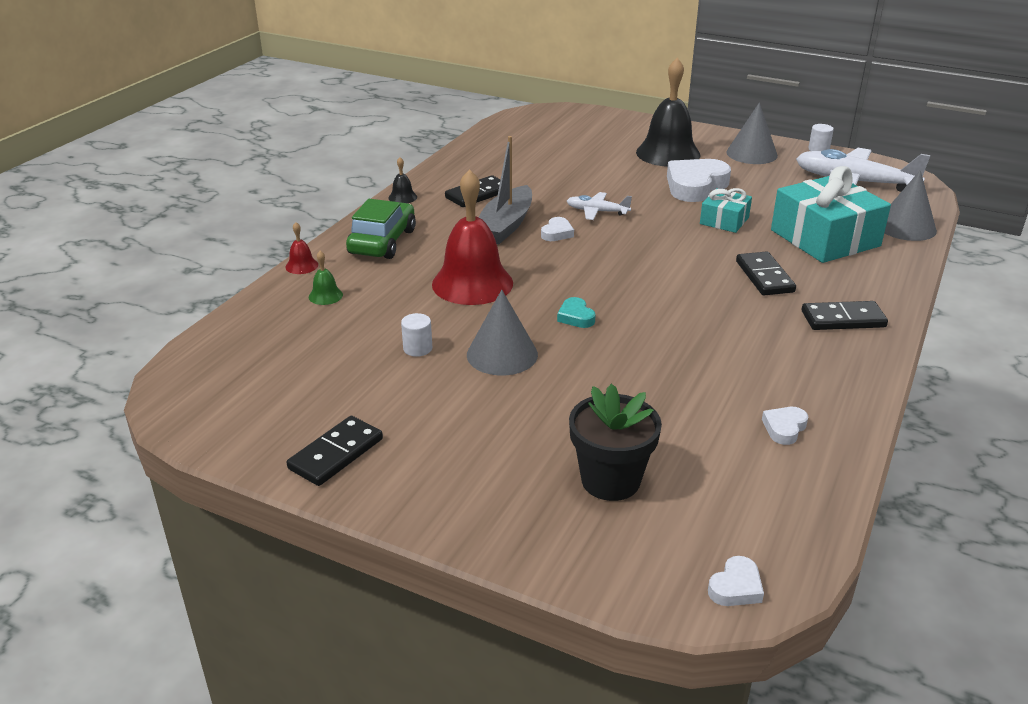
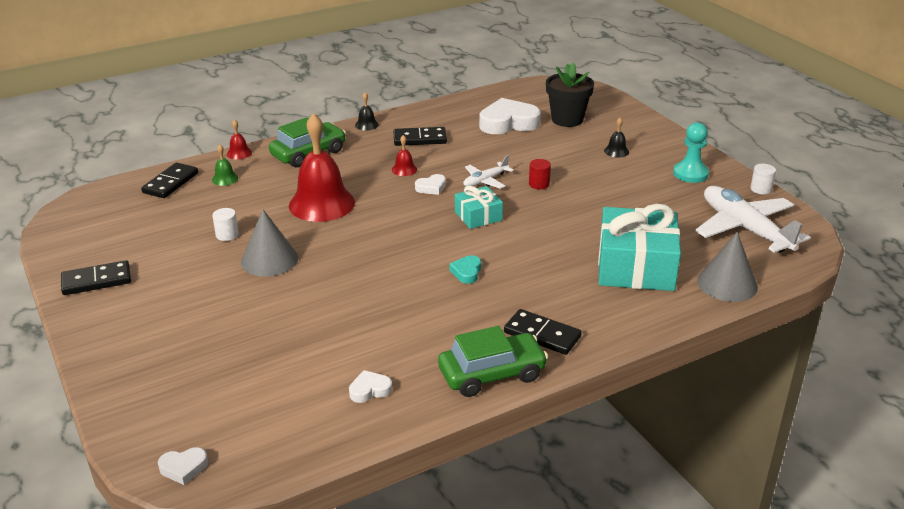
camera: 35 degrees right, 0 degrees up
(505, 225) = (404, 169): grey boat -> red bell
(576, 317) = (352, 253): turquoise heart -> turquoise heart (467, 272)
(597, 211) = (485, 181): white plane -> white plane turned 90 degrees counterclockwise
(610, 480) = (212, 368): black flower pot -> black flower pot (567, 119)
(647, 199) = (539, 184): none -> red cylinder
(668, 153) = (616, 151): black bell -> black bell, size x0.41
(695, 186) = (595, 186): white heart -> white heart (508, 123)
(724, 220) = (574, 222): turquoise gift -> turquoise gift (478, 216)
(751, 153) = (690, 174): grey cone -> turquoise pawn
(764, 277) = (533, 278): black domino -> black domino (170, 183)
(857, 368) = (492, 374): none -> green car

